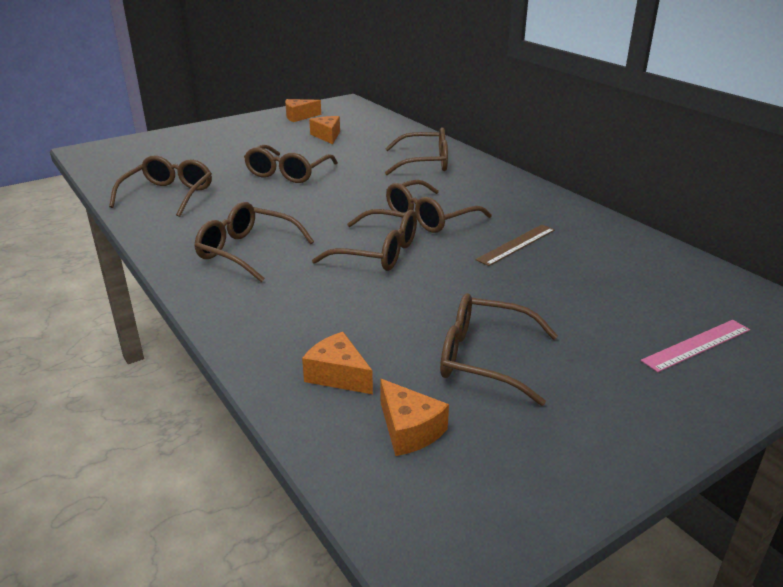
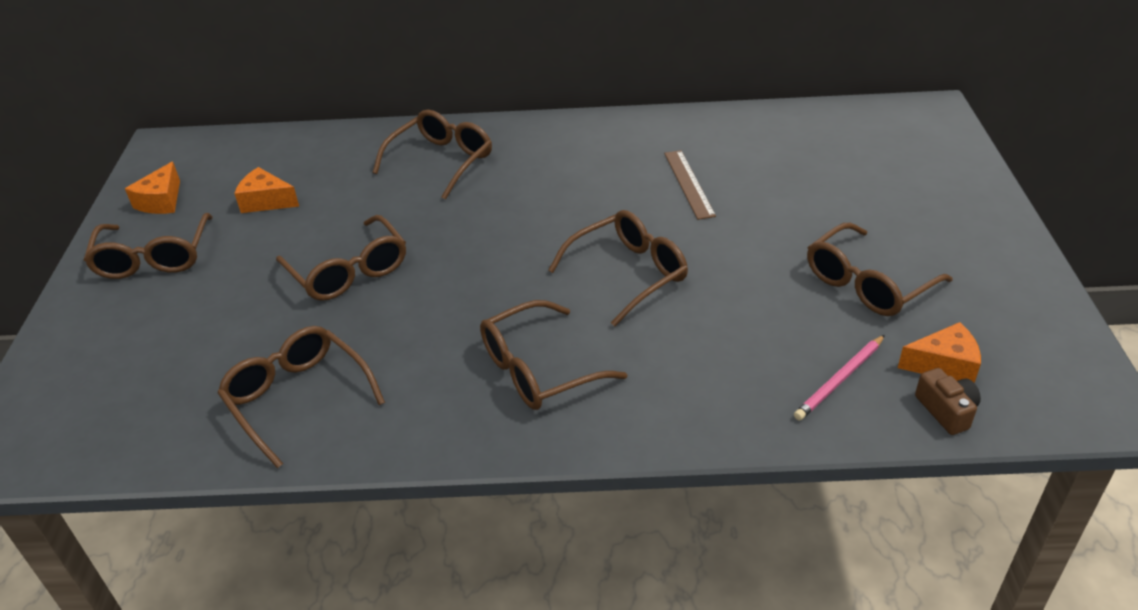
camera: 55 degrees left, 10 degrees up
(338, 375) = (840, 379): orange cheese -> pink pencil
(344, 446) = (946, 410): none -> brown camera
(429, 217) = (582, 211): brown glasses -> brown glasses (153, 258)
(697, 345) = (915, 172): pink ruler -> none

